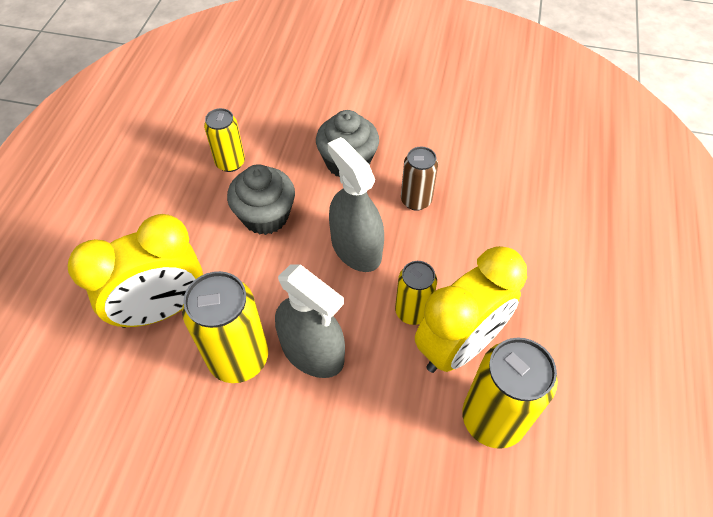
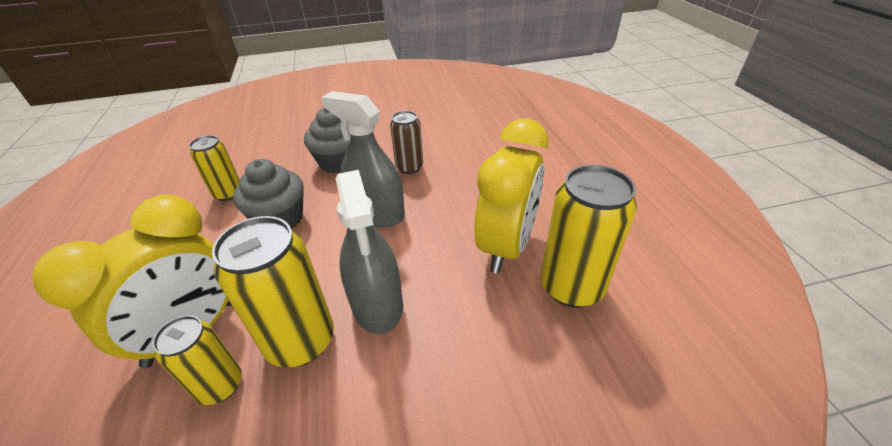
camera: 25 degrees left, 15 degrees down
(312, 352) = (377, 304): grey spray bottle -> grey spray bottle turned 60 degrees clockwise
(412, 311) = (452, 238): yellow can -> yellow can (220, 385)

